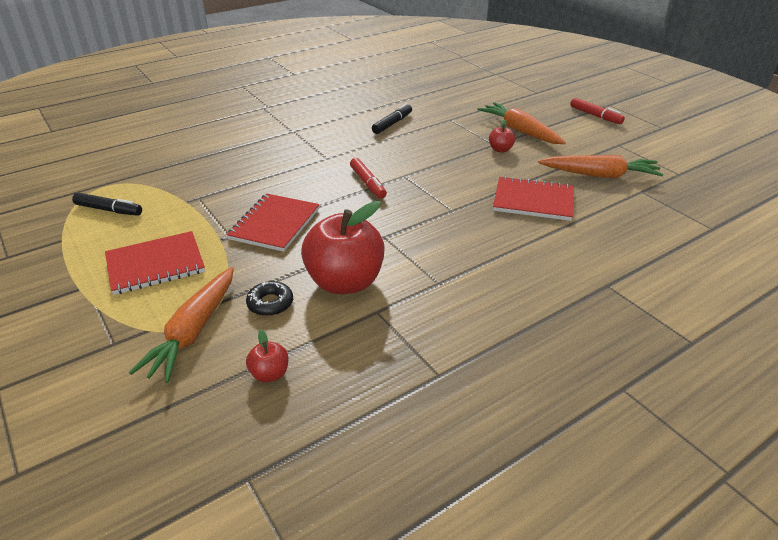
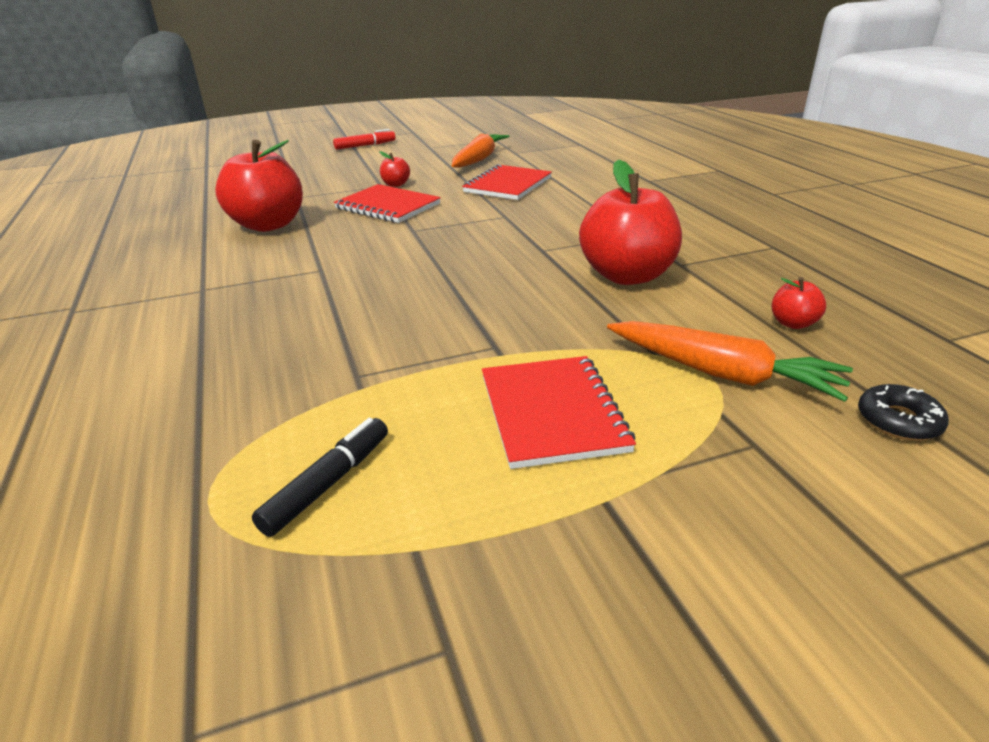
camera: 75 degrees left, 5 degrees down
(270, 303) = (664, 319): black donut -> black donut (898, 421)
(275, 224) = (481, 311): red notebook -> red notebook (388, 206)
(368, 183) = (415, 250): red marker -> none
(392, 123) = (268, 225): black marker -> red apple
(520, 131) = (363, 173): orange carrot -> none

